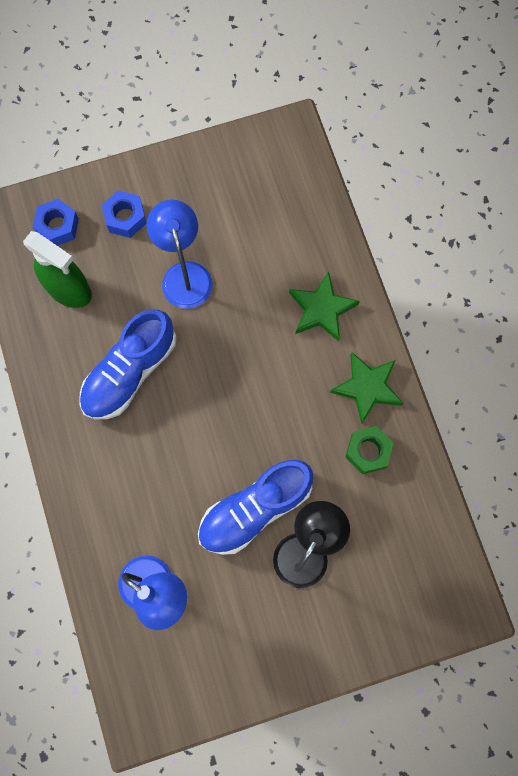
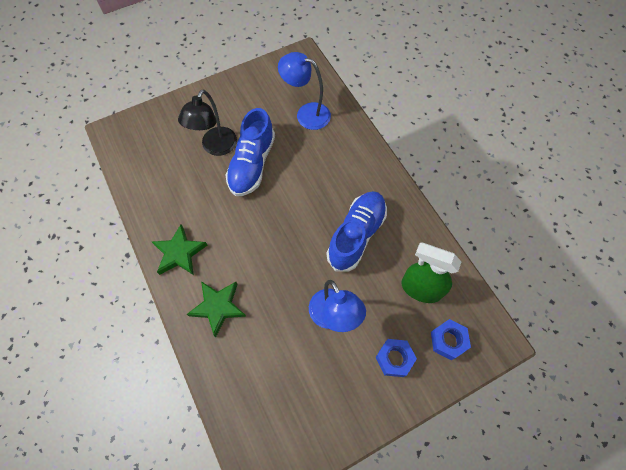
camera: 170 degrees right, 10 degrees down
(255, 509) = (252, 164): blue shoe -> blue shoe turned 150 degrees clockwise
(367, 451) = (178, 210): green nut -> none

